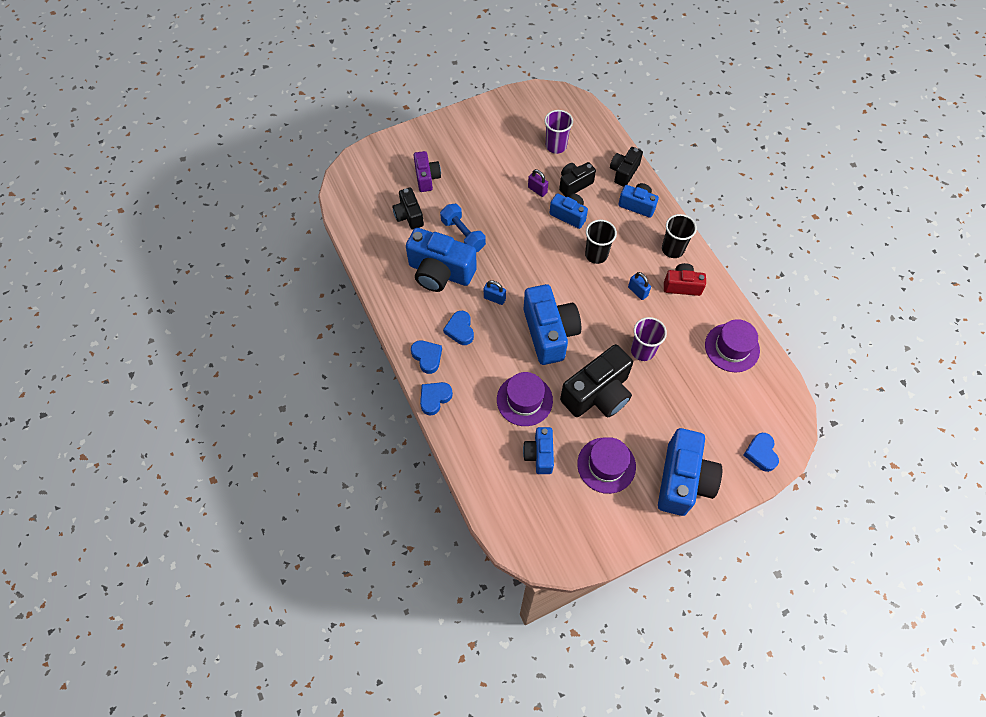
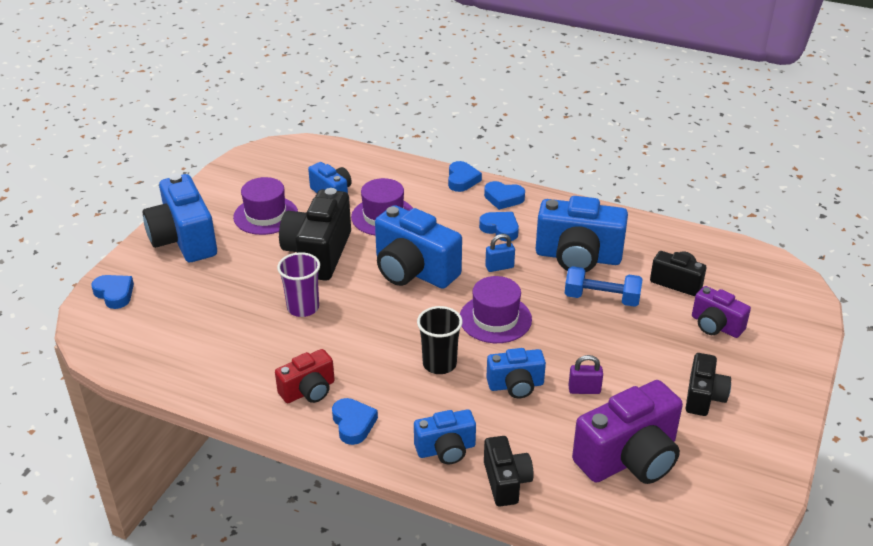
camera: 140 degrees right, 25 degrees down
(440, 272) = (578, 257): blue camera -> blue camera turned 150 degrees counterclockwise
(556, 146) = (629, 458): purple cup -> purple camera
(574, 184) = (550, 425): black camera -> black camera (703, 397)
(637, 291) = (356, 355): blue padlock -> none
(672, 249) = (353, 424): black cup -> blue heart
(732, 347) = (202, 363): purple hat -> purple hat (495, 319)

